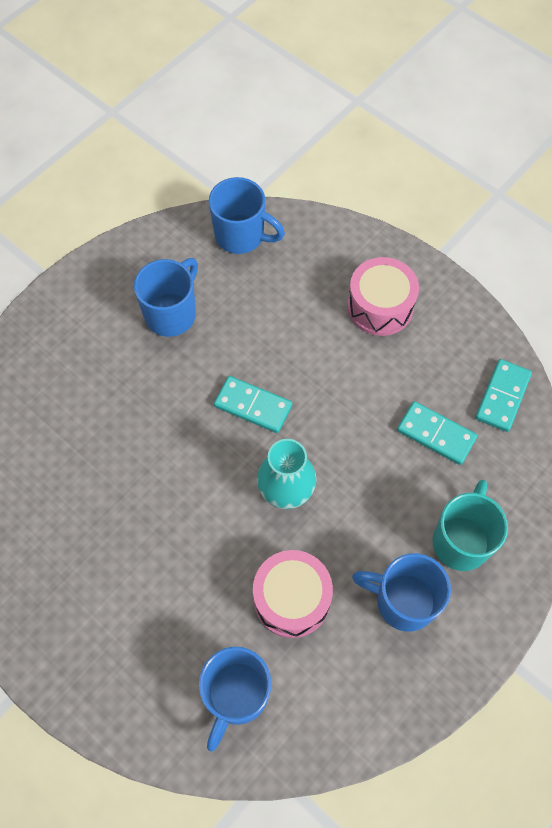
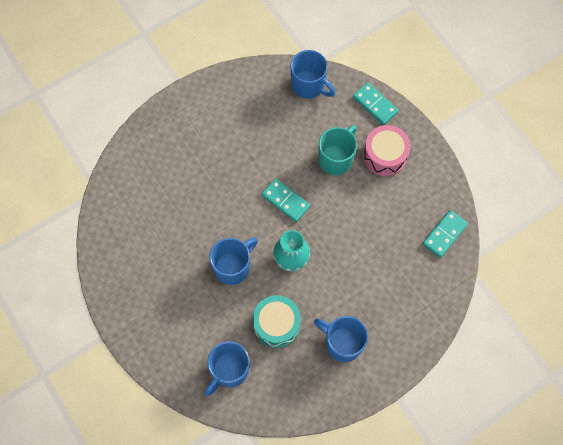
camera: 15 degrees right, 5 degrees up
(172, 314) = (251, 128): blue mug -> blue mug (233, 267)
(292, 599) = (276, 324): pink drum -> turquoise drum
(436, 434) = (394, 247): turquoise domino -> turquoise domino (375, 105)
(461, 540) = (389, 317): turquoise mug -> turquoise mug (336, 159)

